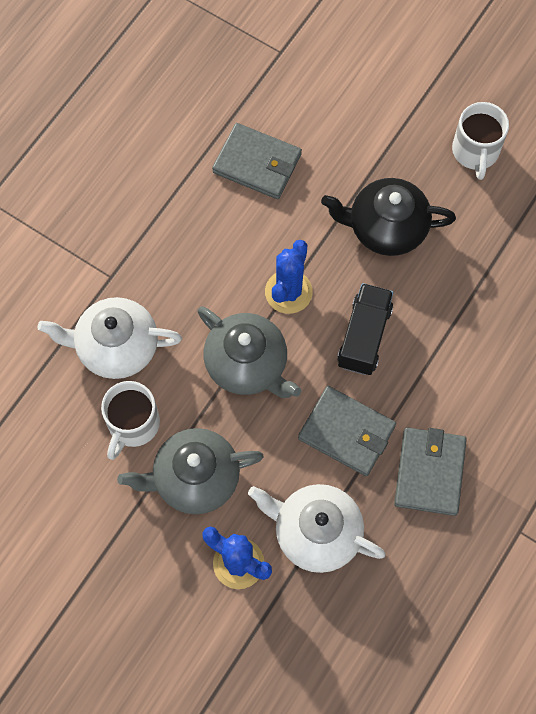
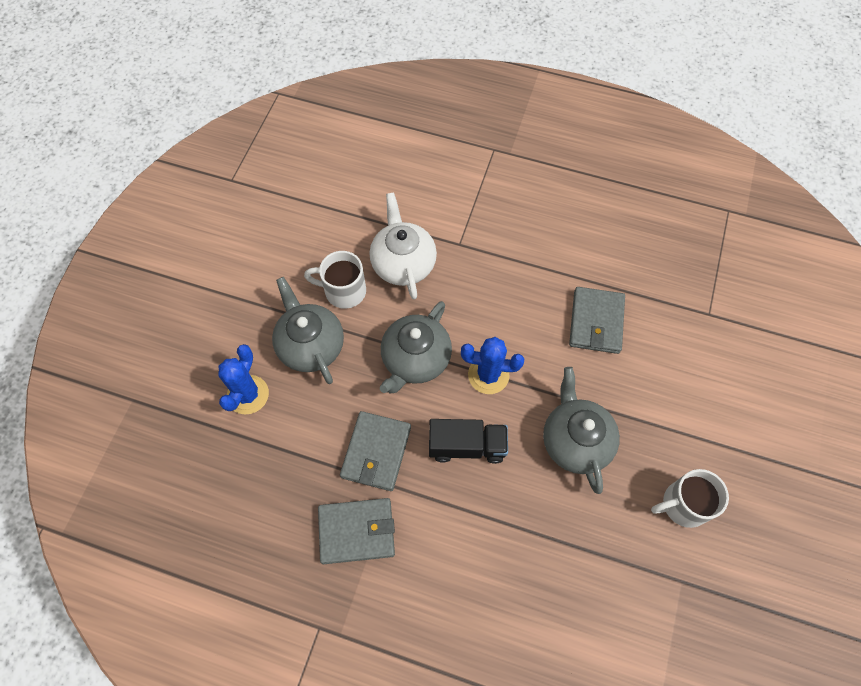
camera: 75 degrees right, 5 degrees down
(316, 532) = (284, 448): white teapot -> none
(386, 228) = (575, 441): black teapot -> grey teapot

